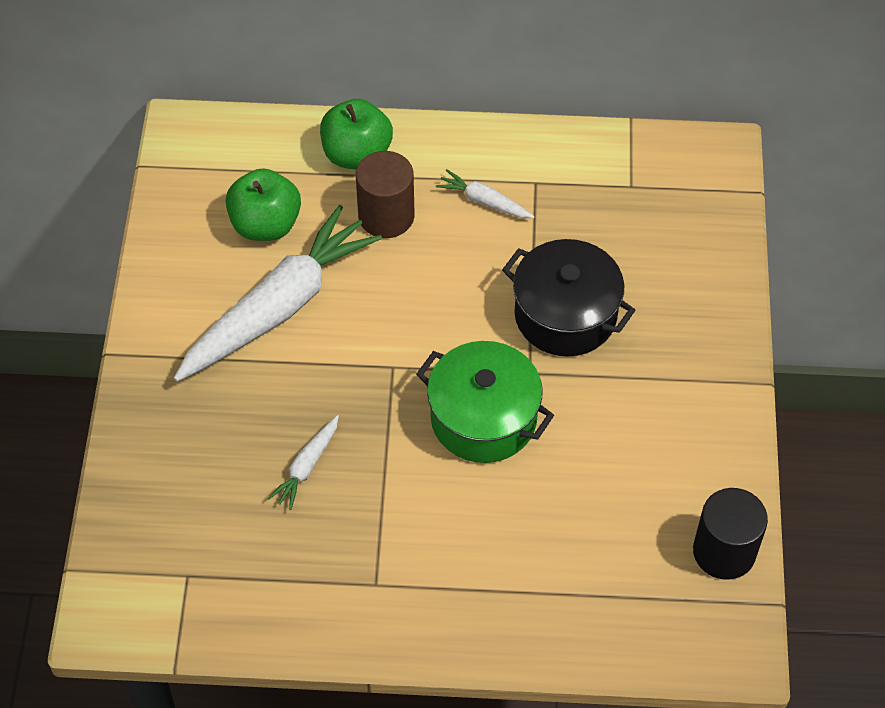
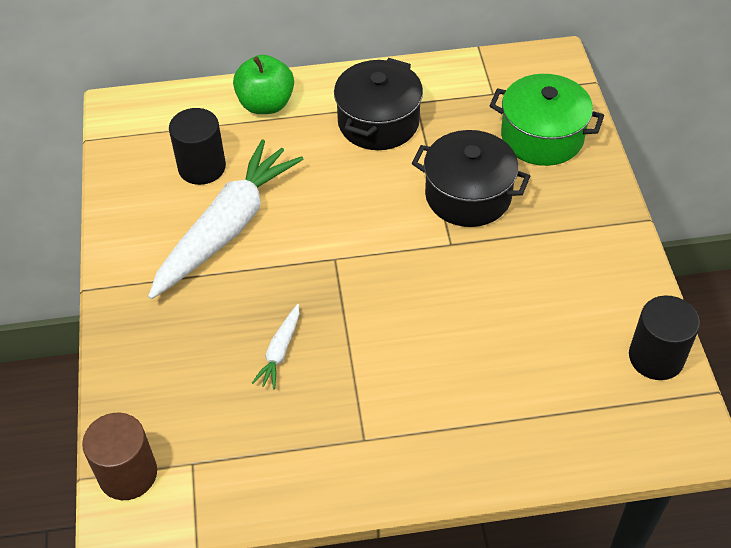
camera: 10 degrees left, 5 degrees down
(265, 224) = (202, 167): green apple -> black cylinder
(386, 216) = (301, 145): brown cylinder -> brown cylinder (128, 474)
(483, 418) = (422, 286): green pot -> green pot (542, 137)
(484, 201) = (378, 122): white carrot -> black pot

